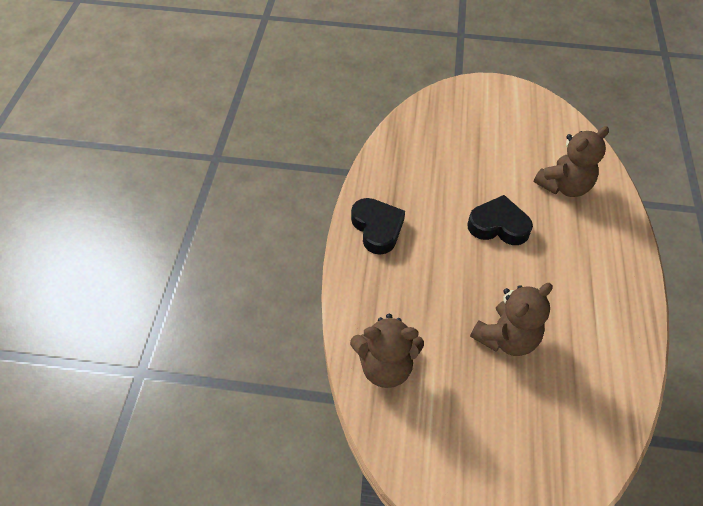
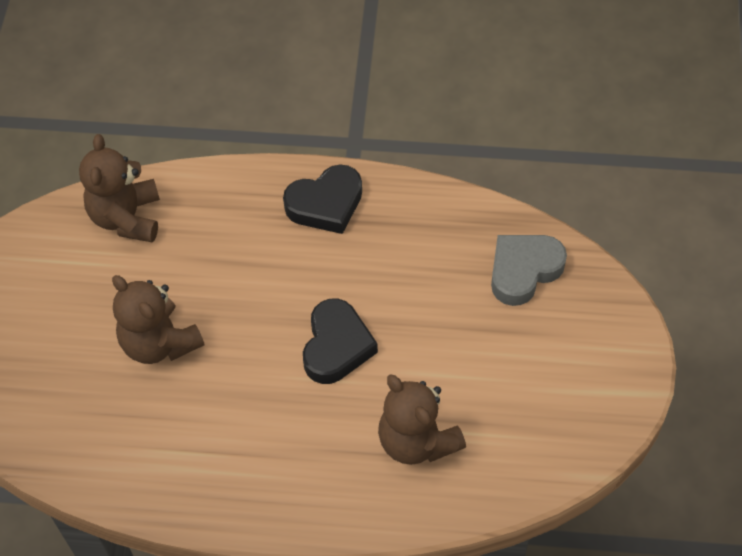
camera: 90 degrees right, 5 degrees up
(433, 127) = (523, 271): none -> grey heart

